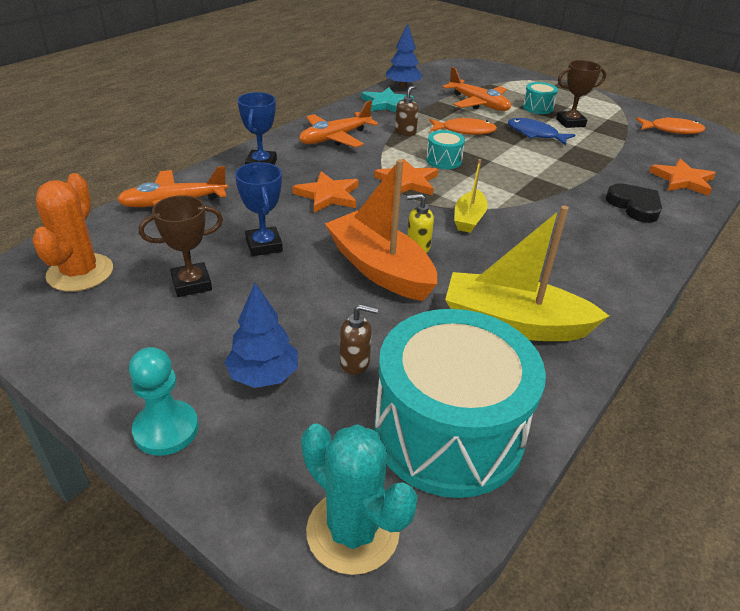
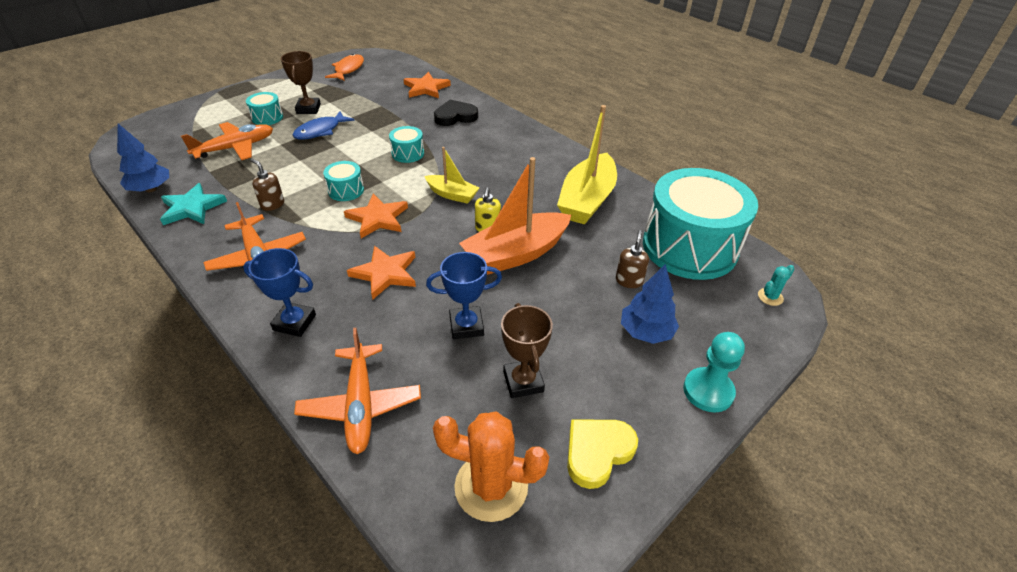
camera: 80 degrees left, 5 degrees up
(99, 334) = (597, 452): none -> yellow heart
(353, 531) = (770, 297): turquoise cactus -> turquoise cactus, size x0.45
(464, 131) = (291, 167): orange fish -> none
(530, 184) = (408, 153): none -> turquoise drum

